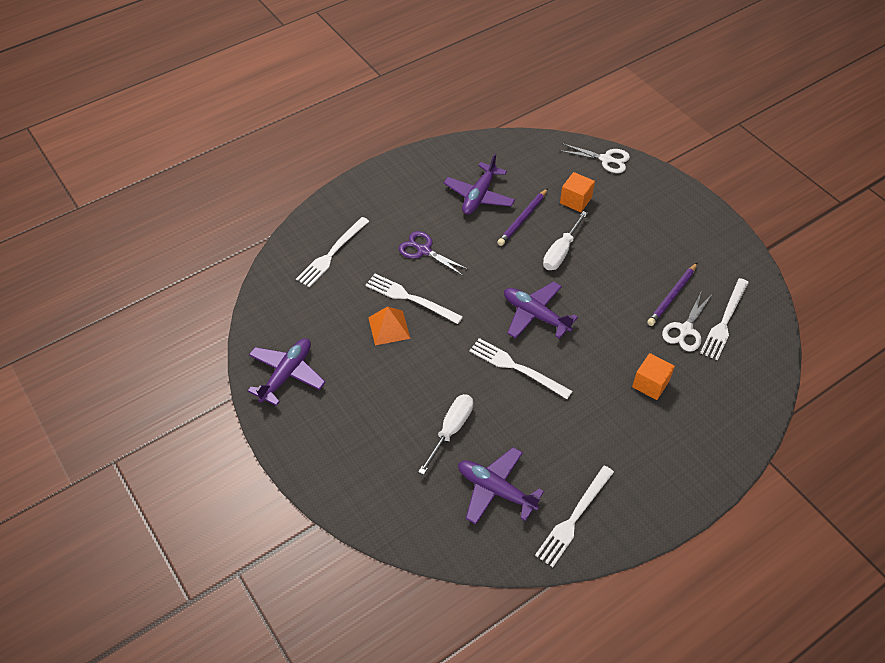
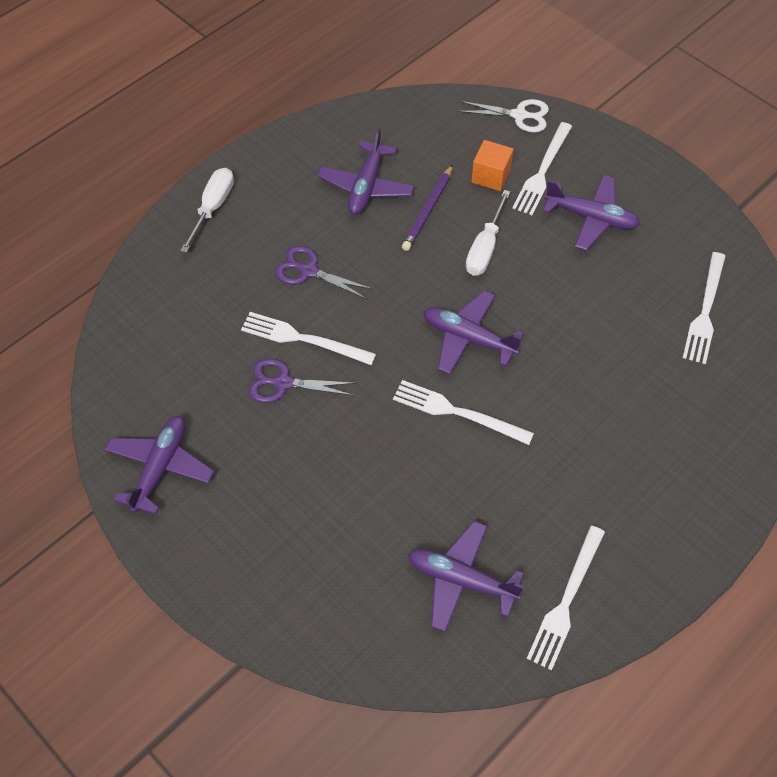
camera: 10 degrees left, 5 degrees up
(332, 253) = (188, 292): white fork -> white fork (542, 171)
(389, 327) = (283, 383): orange pyramid -> purple scissors
(451, 429) = (389, 509): white screwdriver -> white screwdriver (213, 207)
(647, 241) = (591, 218): none -> purple plane
(650, 384) = (629, 408): orange cube -> none
(672, 296) = (634, 287): purple pencil -> none
(685, 330) = (659, 330): white scissors -> none

